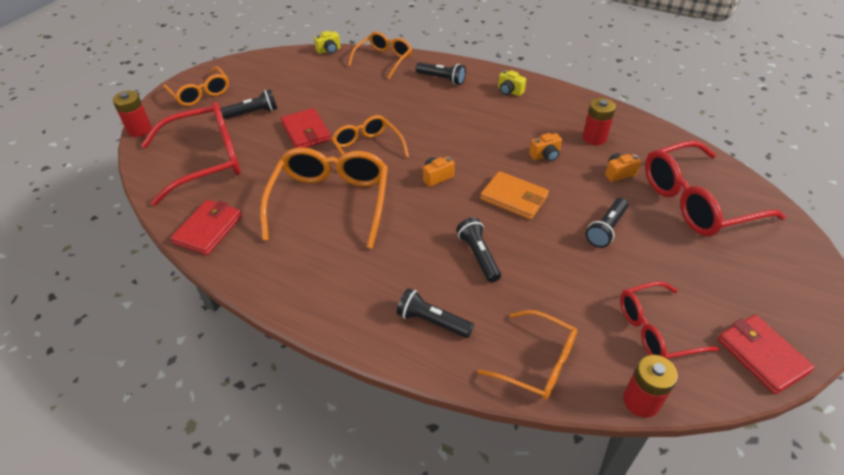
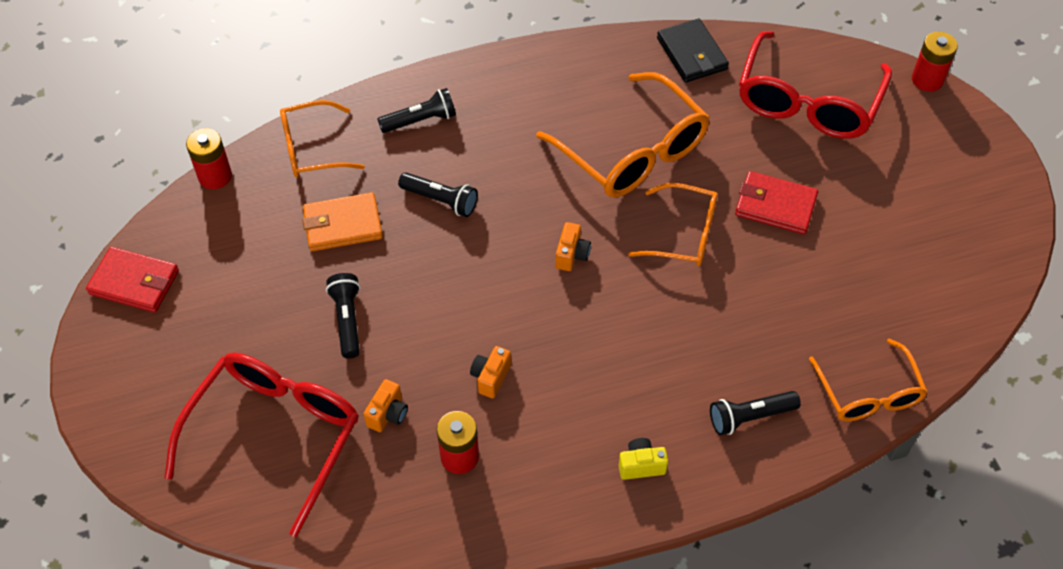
camera: 135 degrees right, 10 degrees up
(200, 93) = (964, 162): orange glasses -> none
(208, 229) = (692, 54): red wallet -> black wallet
(253, 113) = (866, 184): black flashlight -> none
(329, 50) = (958, 351): yellow camera -> none
(514, 198) = (469, 289): orange wallet -> orange wallet (342, 225)
(656, 330) = (235, 243): red glasses -> none

